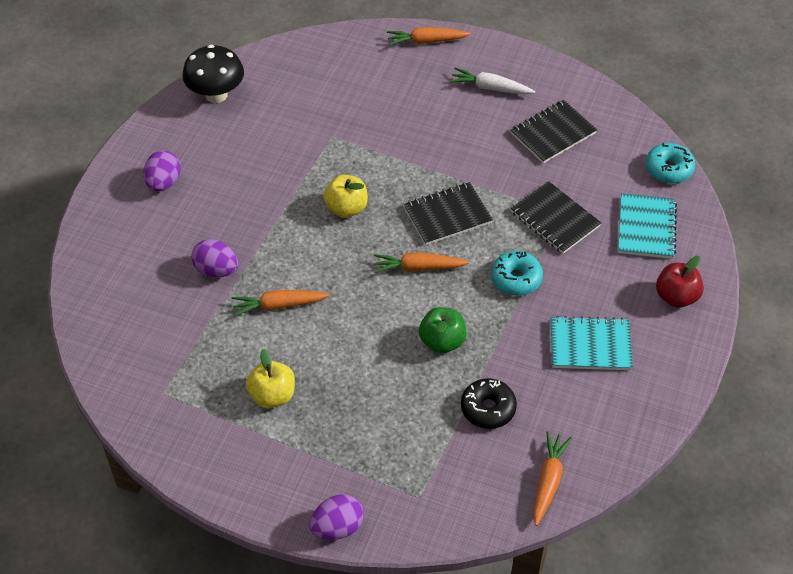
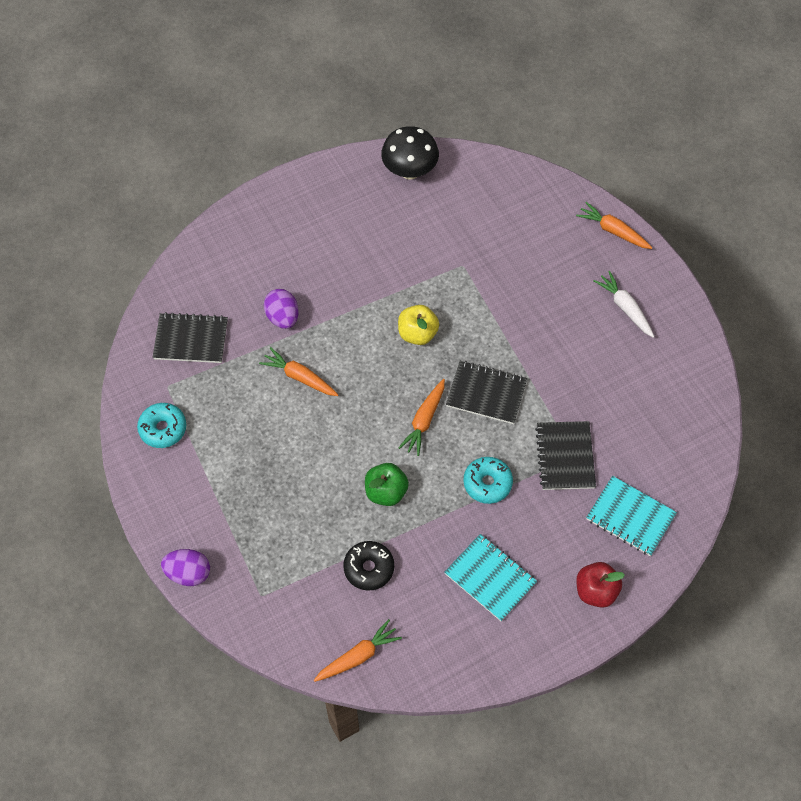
camera: 40 degrees right, 10 degrees up
(163, 183) = (308, 220): purple egg -> none
(272, 395) = (234, 443): yellow apple -> none
(418, 268) = (424, 420): orange carrot -> orange carrot turned 105 degrees counterclockwise
(553, 133) = (636, 383): black notebook -> black notebook (191, 339)
(646, 228) = (630, 517): turquoise notebook -> turquoise notebook turned 75 degrees clockwise
(669, 169) = (700, 481): turquoise donut -> turquoise donut (163, 429)

